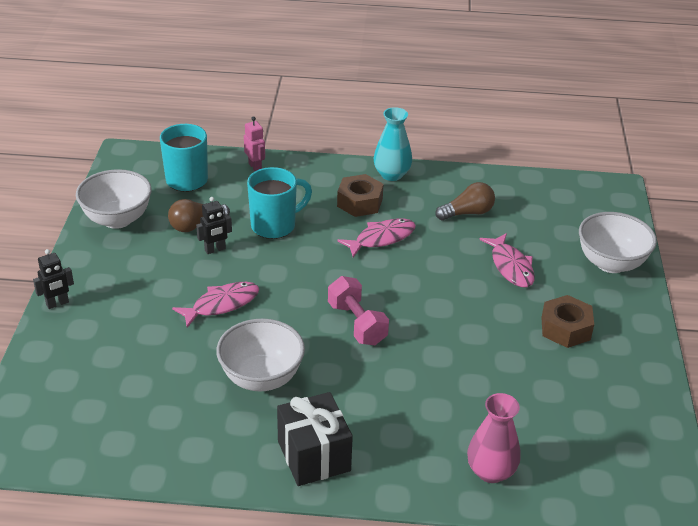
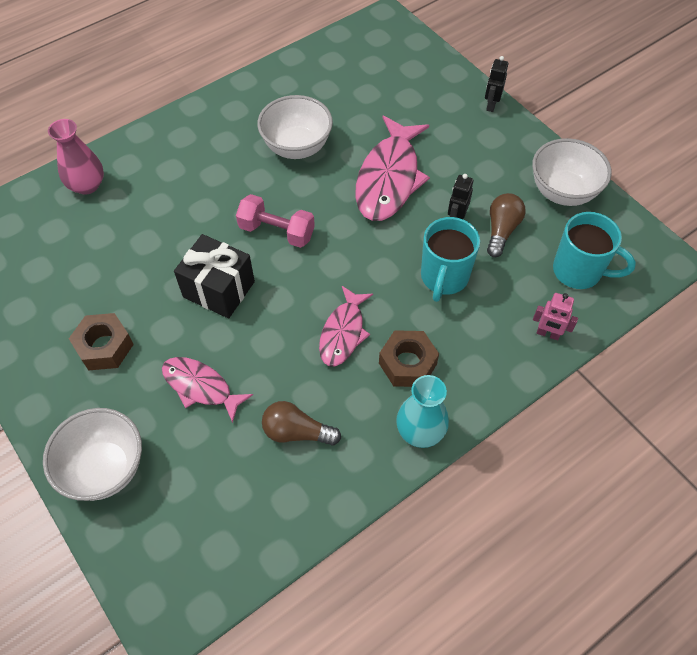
camera: 140 degrees right, 20 degrees up
(221, 304) = (389, 178): pink fish -> pink fish, size x1.67
(314, 456) = (210, 124): black gift -> black gift (219, 289)
(467, 213) = (297, 432): brown light bulb -> brown light bulb turned 75 degrees clockwise

